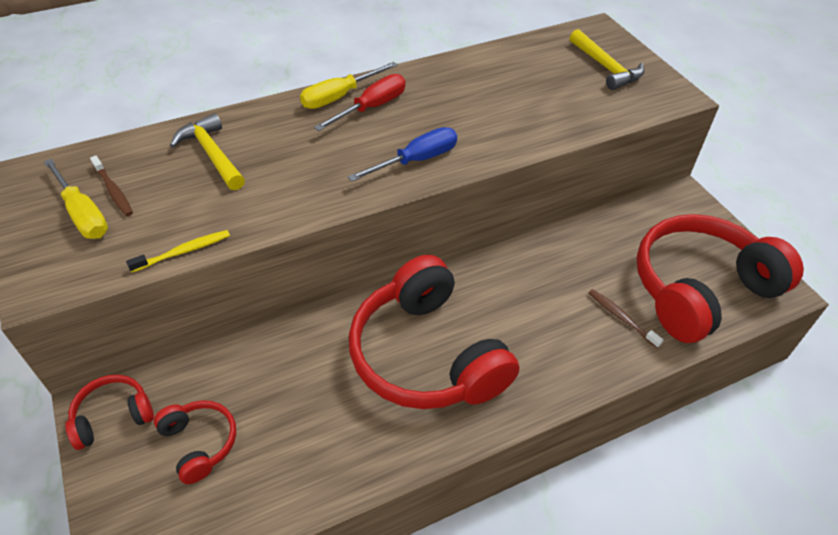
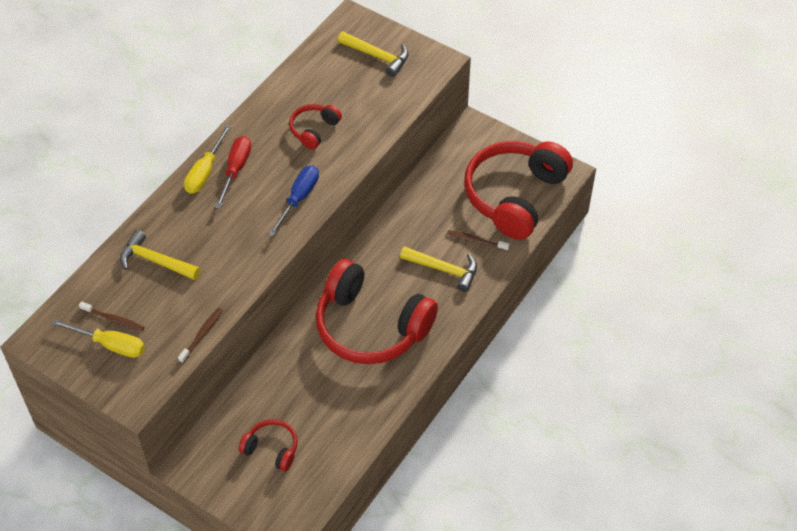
camera: 30 degrees left, 5 degrees up
(113, 416) = (203, 464): red headphones -> red headphones (314, 130)
(183, 251) = (202, 335): yellow toothbrush -> brown toothbrush
(560, 332) = (444, 270): none -> yellow hammer

